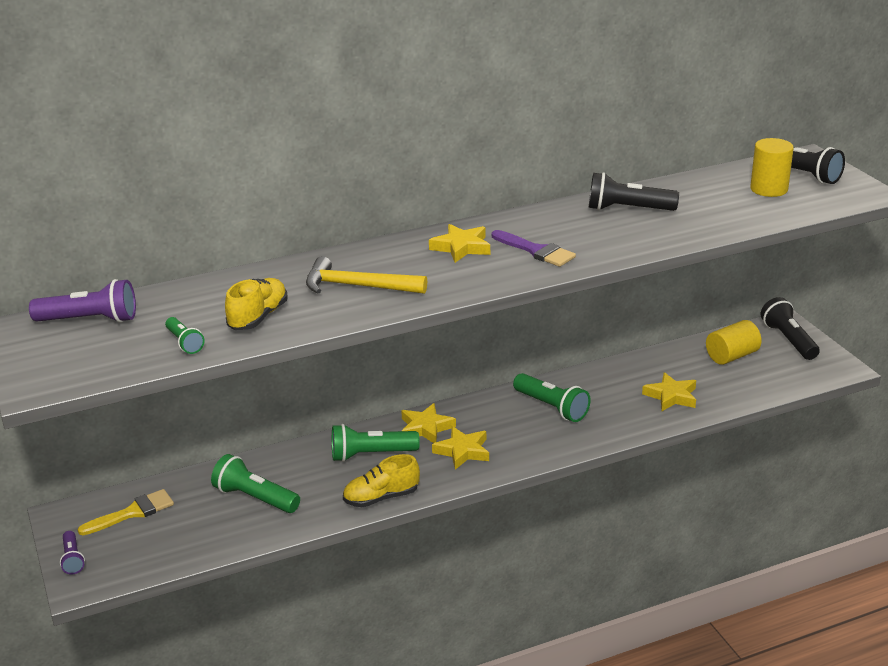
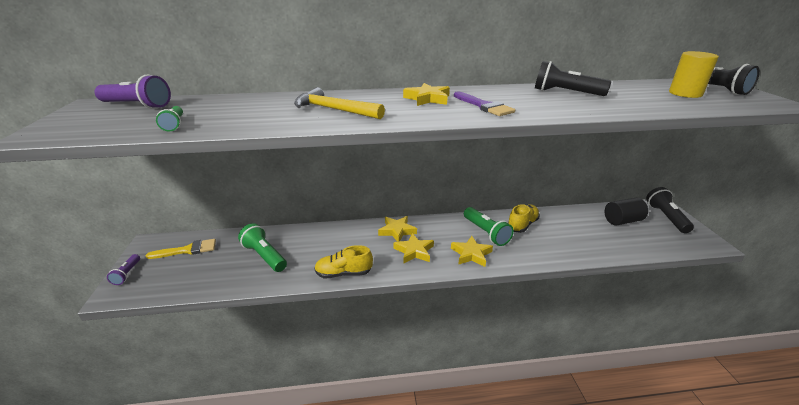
camera: 15 degrees right, 0 degrees up
(258, 317) = (244, 117): yellow shoe -> yellow shoe (522, 225)
(371, 455) = (353, 242): green flashlight -> none
(671, 396) = (574, 240): yellow star -> yellow star (471, 254)
(732, 356) = (622, 221): yellow cylinder -> black cylinder

